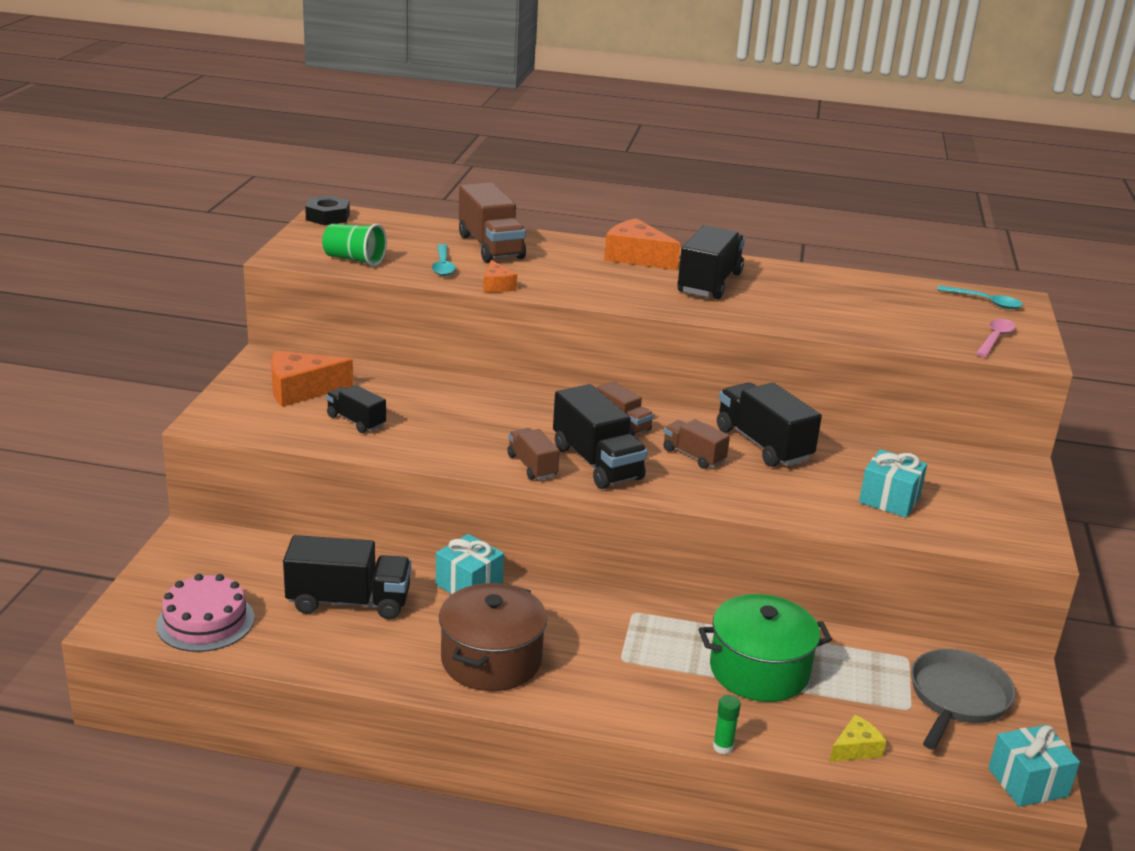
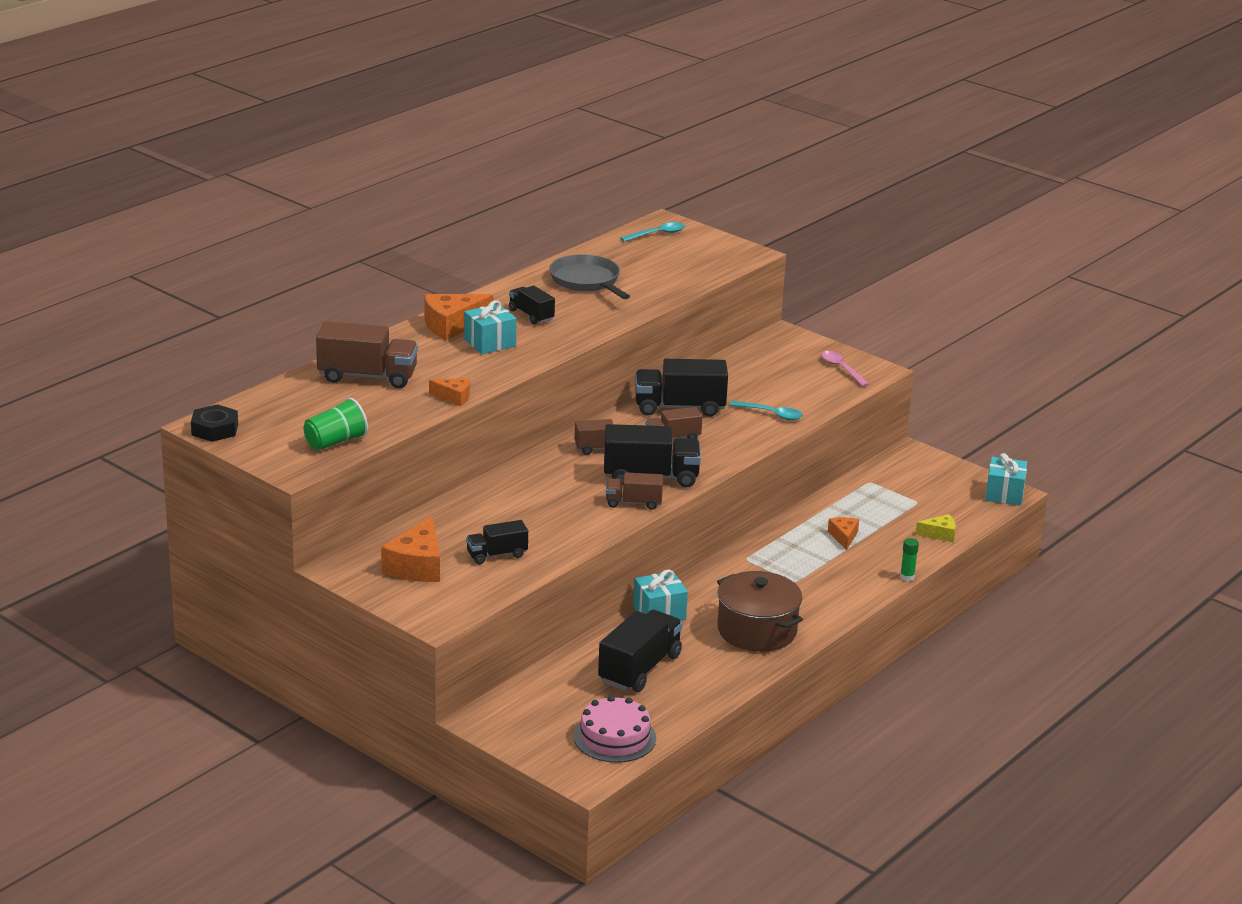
camera: 60 degrees left, 0 degrees up
(443, 266) = (389, 407): turquoise spoon -> turquoise spoon (771, 414)
(709, 283) = (531, 315): black truck -> black truck, size x0.58
(759, 670) = (844, 537): green pot -> orange cheese
(856, 749) = (940, 534): yellow cheese -> yellow cheese turned 90 degrees clockwise
(889, 500) = (787, 393): turquoise gift -> turquoise gift (490, 343)
(957, 698) = (919, 483): grey pan -> grey pan (587, 281)
(995, 339) = (716, 255): pink spoon -> pink spoon (841, 369)

